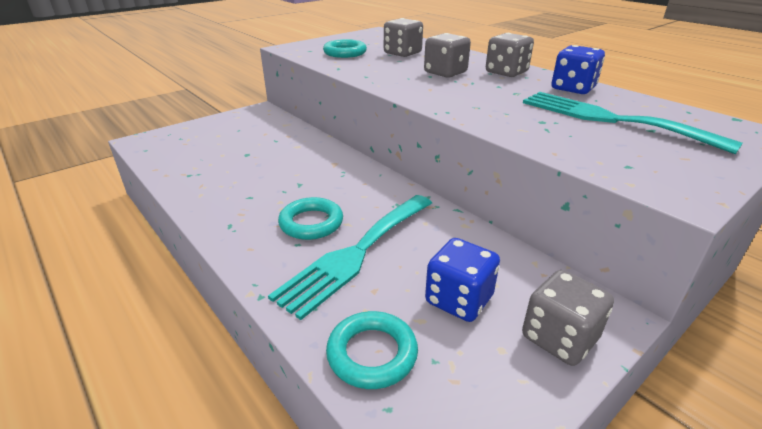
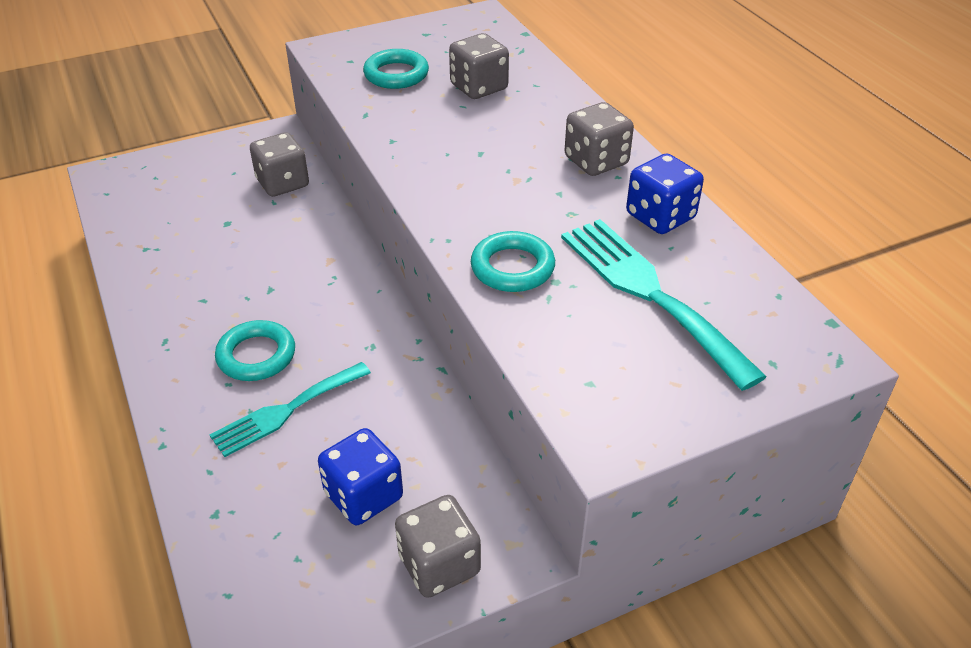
camera: 15 degrees right, 10 degrees up
(356, 253) = (286, 411): turquoise fork -> turquoise fork, size x0.66
(372, 353) = (241, 536): turquoise ring -> turquoise ring (512, 267)
(445, 73) = (506, 149): grey dice -> grey dice (283, 183)

